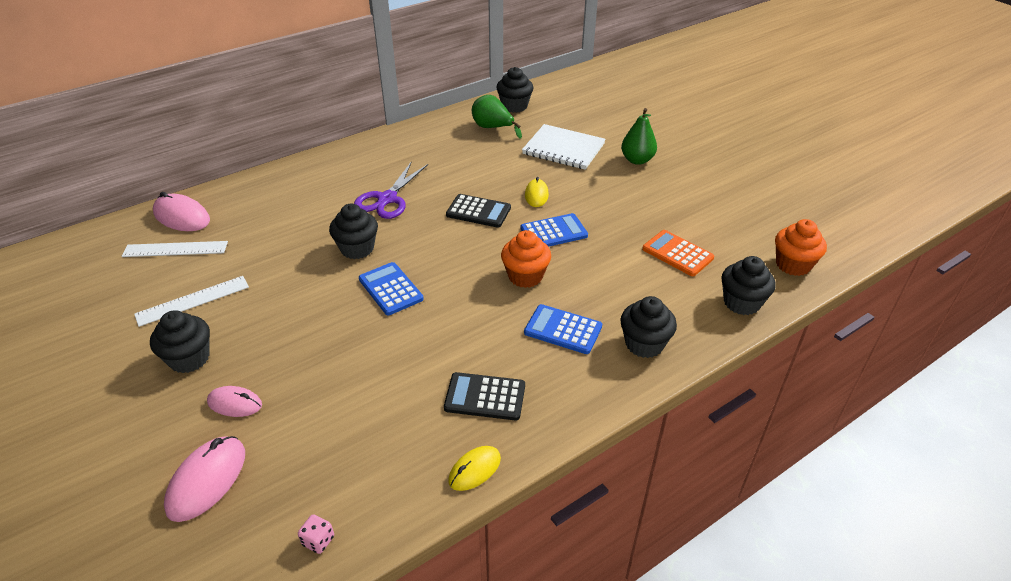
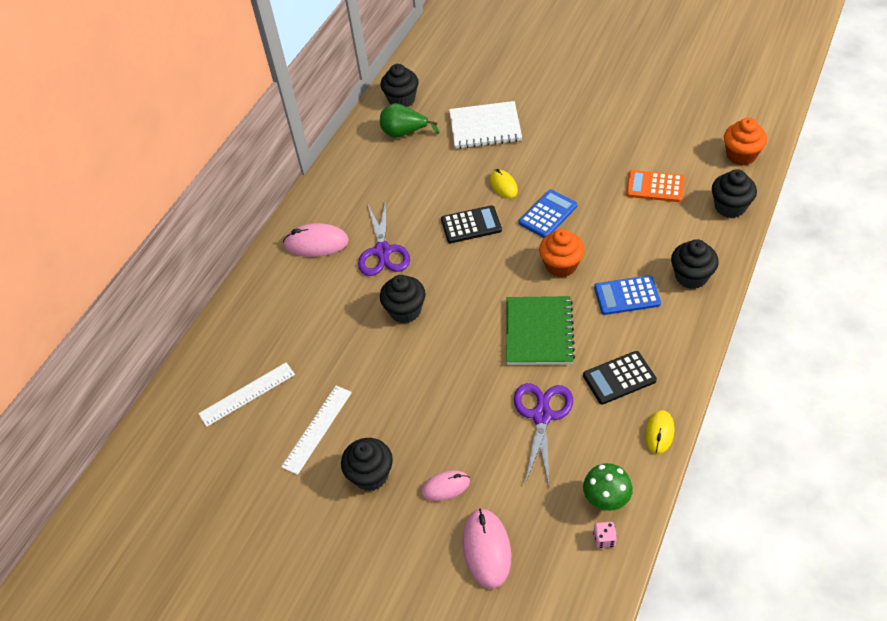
camera: 25 degrees left, 10 degrees up
(182, 217) = (216, 362): pink mouse -> pink mouse (316, 243)
(358, 503) = (606, 500): none -> green mushroom
(380, 391) = (542, 416): none -> purple scissors
(390, 289) = (468, 332): blue calculator -> none
(450, 319) = (539, 332): none -> green notebook
(637, 160) = (554, 110): green pear -> none

